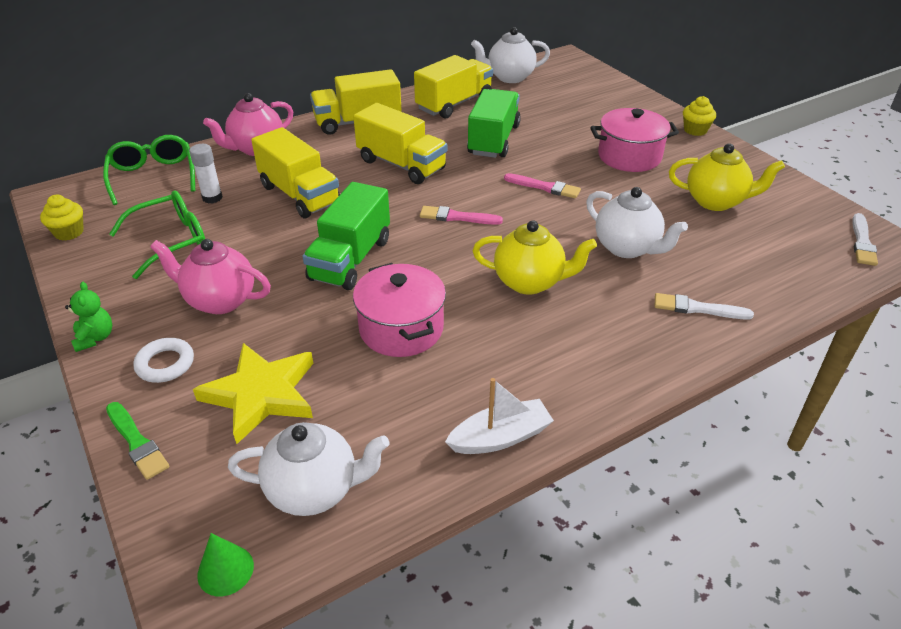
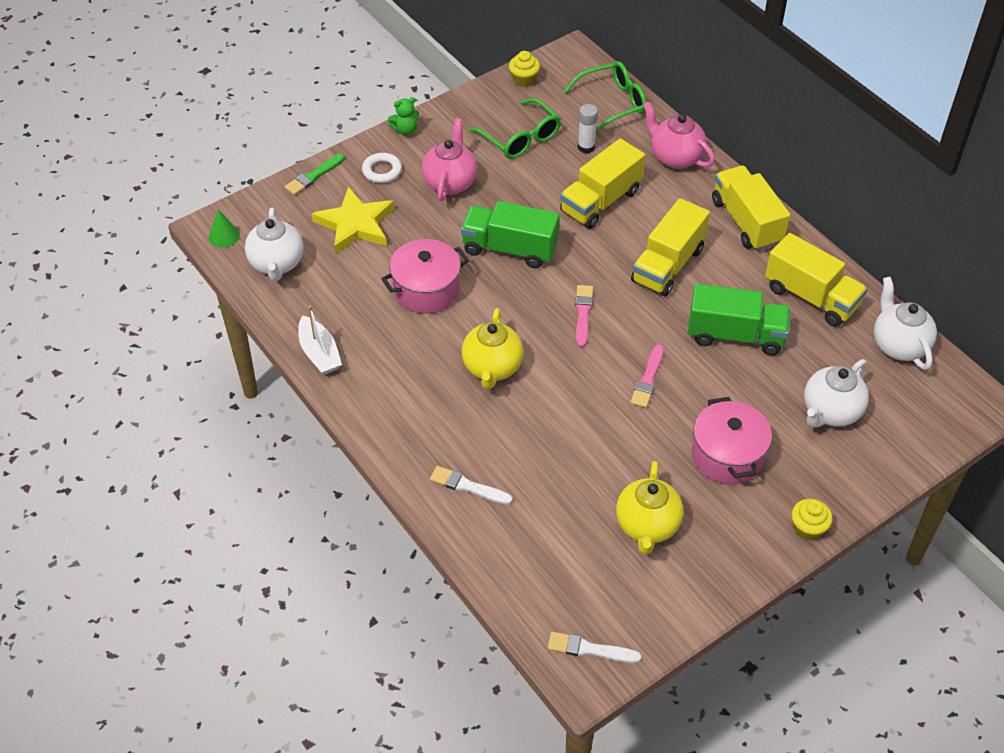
camera: 85 degrees right, 10 degrees up
(627, 248) = (552, 441): white teapot -> white teapot (830, 412)
(697, 308) = (467, 486): white brush -> white brush turned 75 degrees counterclockwise

